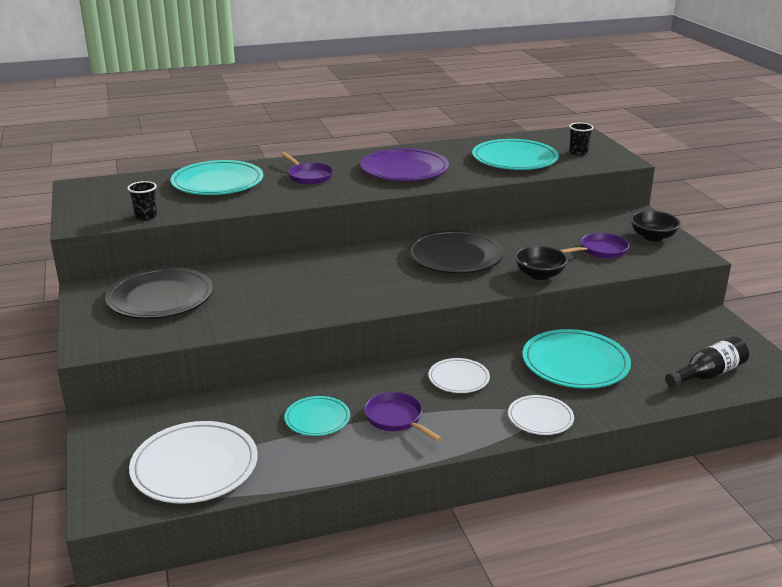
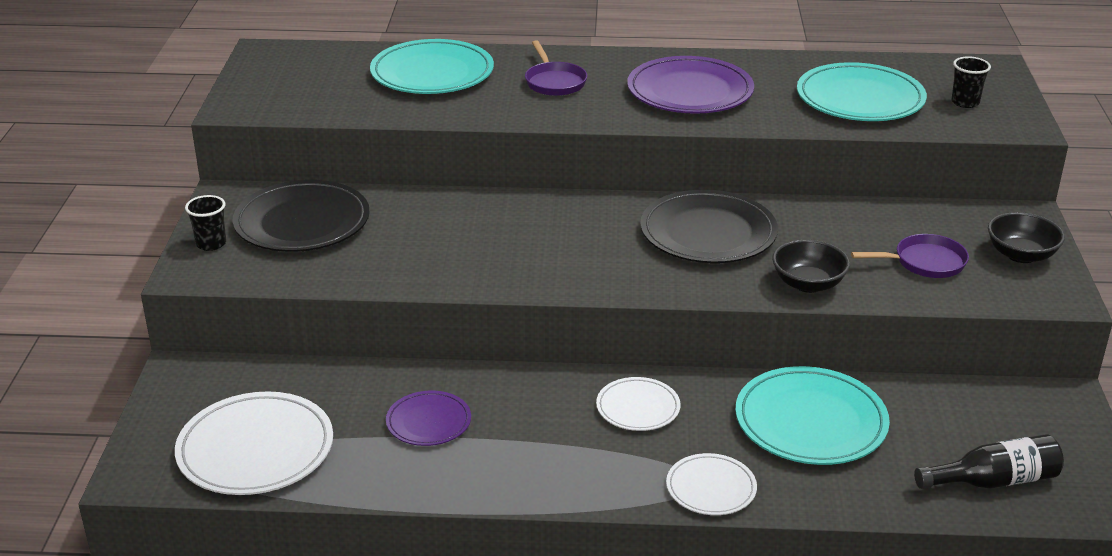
camera: 20 degrees right, 5 degrees up
(146, 217) = (316, 111): black cup -> black cup (211, 244)
(317, 419) = (428, 422): turquoise plate -> purple plate
(396, 418) = (525, 444): purple pan -> none

